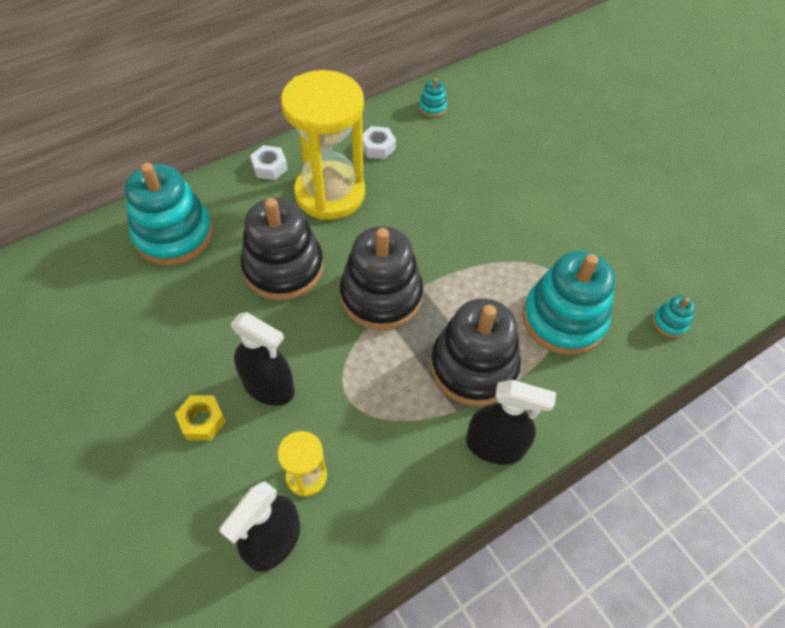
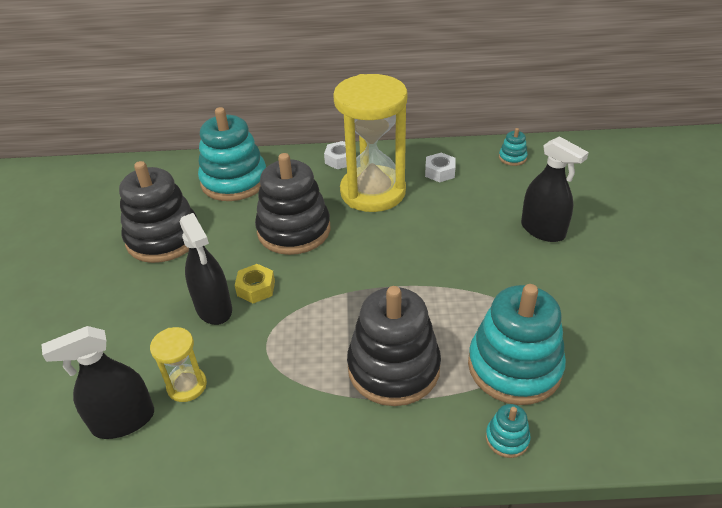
camera: 35 degrees right, 15 degrees down
(202, 421) = (148, 310): yellow nut -> yellow nut (256, 288)
(381, 296) = (355, 279): black stacking toy -> black stacking toy (163, 238)
(495, 446) = (362, 442): black spray bottle -> black spray bottle (542, 230)
(669, 323) = (636, 420): turquoise stacking toy -> turquoise stacking toy (507, 438)

